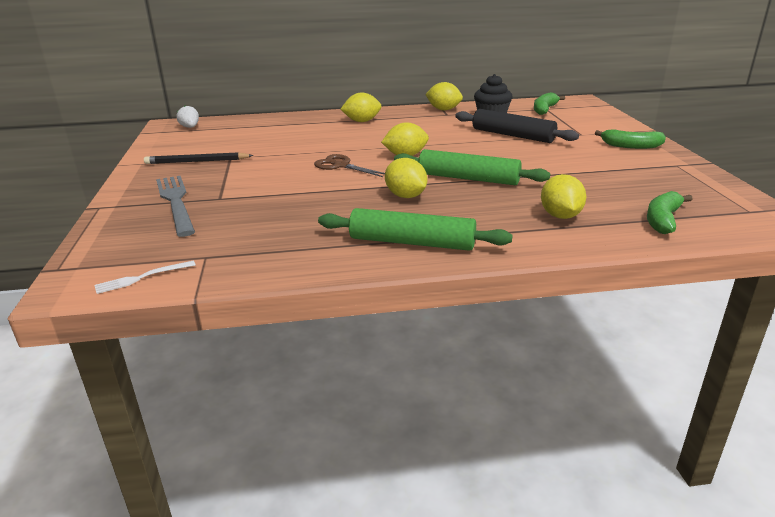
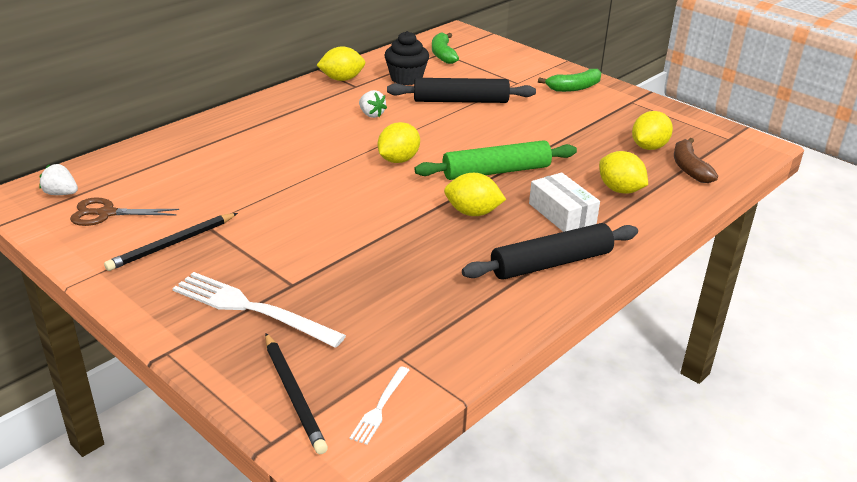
camera: 40 degrees left, 5 degrees up
(113, 251) = (294, 394): none -> black pencil
(176, 202) = (252, 309): grey fork -> white fork
(341, 166) = (353, 195): brown scissors -> brown scissors (106, 213)
(362, 121) = (276, 121): yellow lemon -> yellow lemon (648, 147)
(412, 242) = (551, 263): green rolling pin -> black rolling pin
(431, 130) = (371, 114): none -> white strawberry
(478, 216) = (562, 213): none -> white box
(662, 220) = (689, 168): green banana -> brown banana

